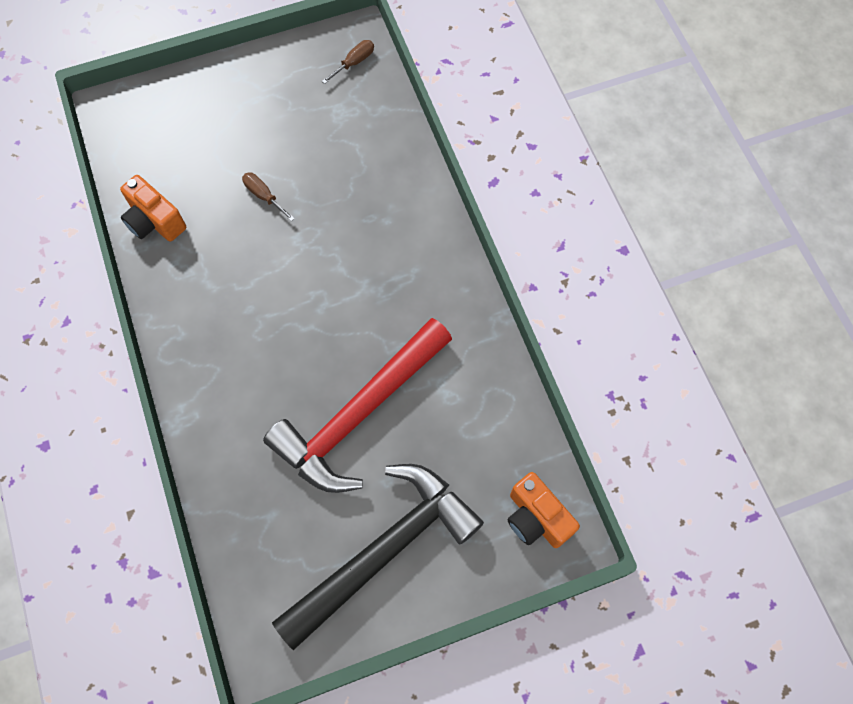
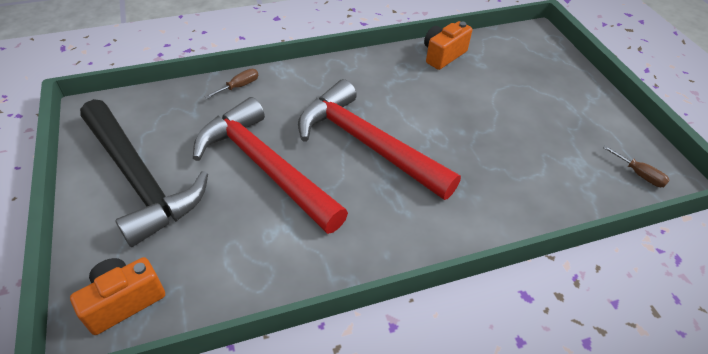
camera: 90 degrees right, 20 degrees down
(264, 196) = (474, 112): brown screwdriver -> brown screwdriver (239, 86)
(319, 309) = (367, 144): none -> red hammer

